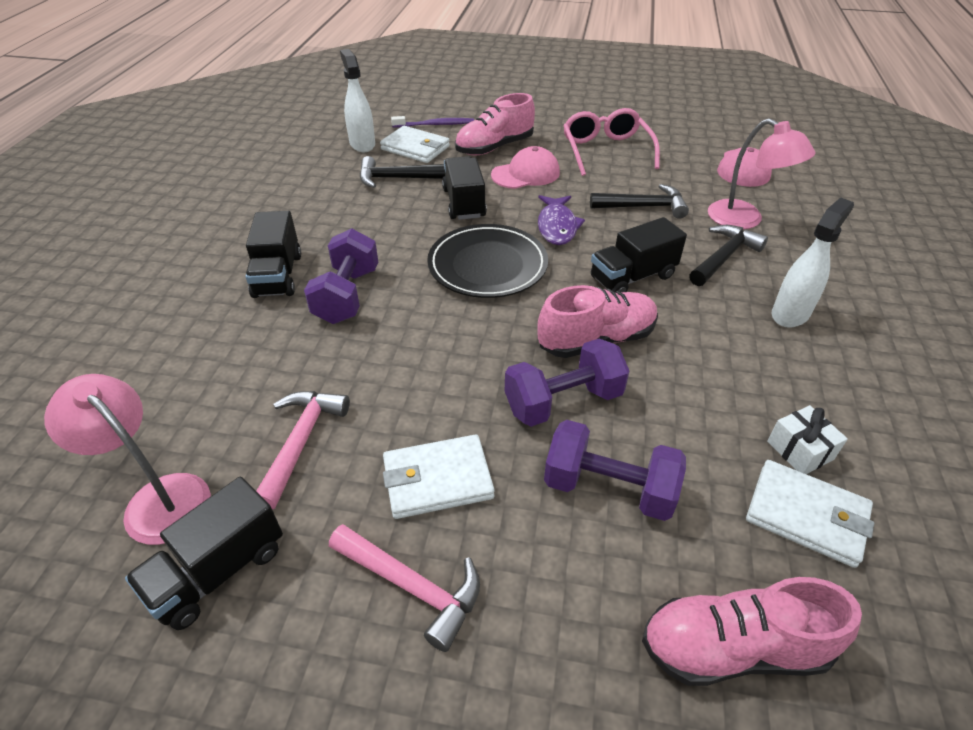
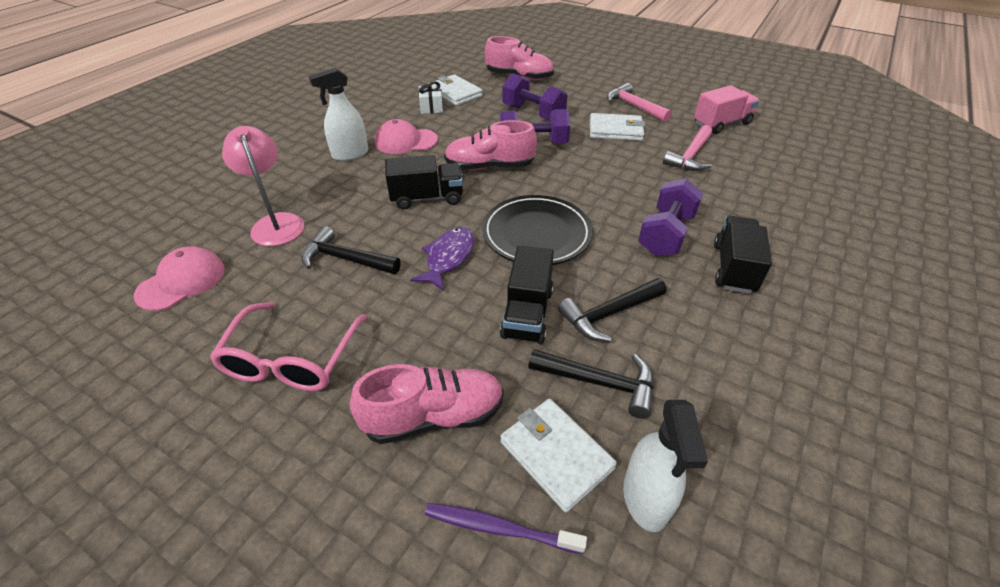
camera: 160 degrees left, 0 degrees up
(157, 498) = (765, 150): pink lamp -> none
(218, 571) = (721, 124): black truck -> pink truck
(526, 174) = (427, 343): pink cap -> pink cap (405, 141)
(724, 257) = (340, 197): black hammer -> black hammer (609, 314)

